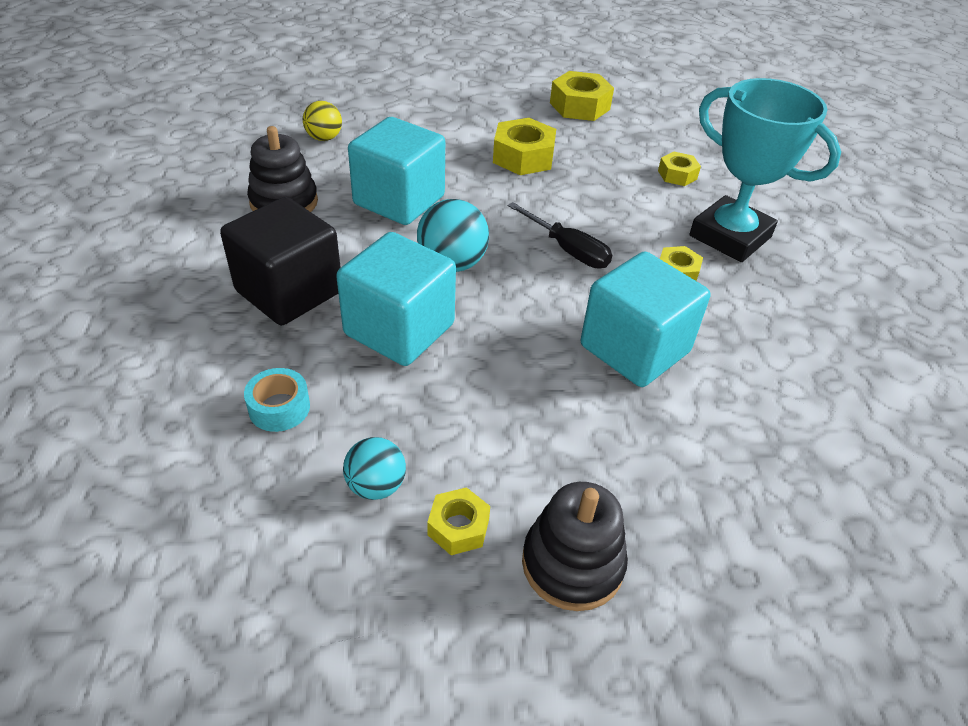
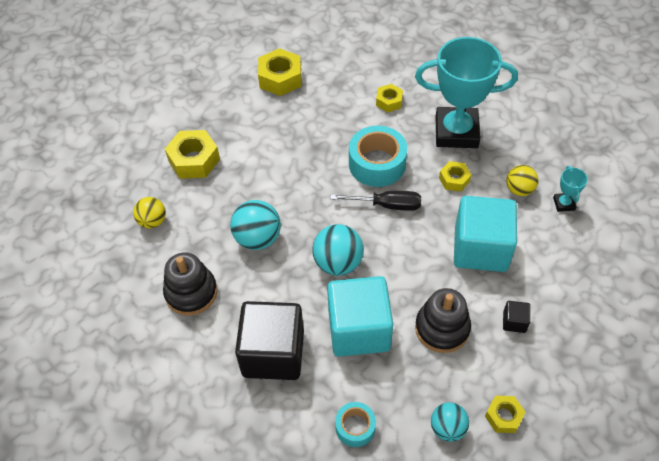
camera: 35 degrees left, 10 degrees up
(399, 200) = (258, 238): turquoise cube -> turquoise ball
(523, 157) = (291, 148): yellow nut -> yellow nut (194, 160)
(572, 564) = (564, 392): black stacking toy -> black stacking toy (442, 328)
(592, 443) = (514, 322): none -> black cube
(600, 213) = (377, 164): none -> turquoise tape
(754, 326) = (519, 189): none -> yellow ball
(804, 374) = (564, 204): none -> turquoise trophy

